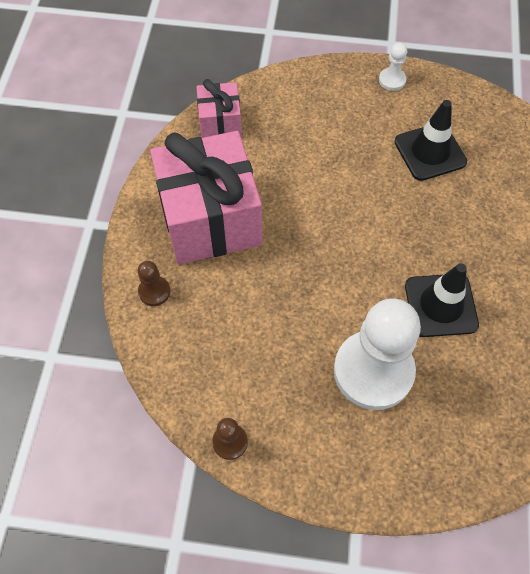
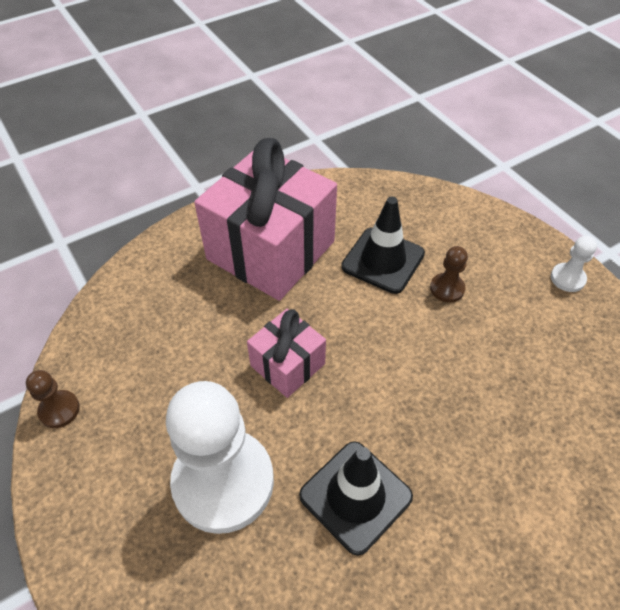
camera: 50 degrees right, 10 degrees down
(154, 291) = (167, 262): brown pawn -> brown pawn (447, 289)
(220, 123) = (371, 195): pink gift -> pink gift (287, 365)
(430, 152) = (526, 363): black traffic cone -> black traffic cone (383, 260)

